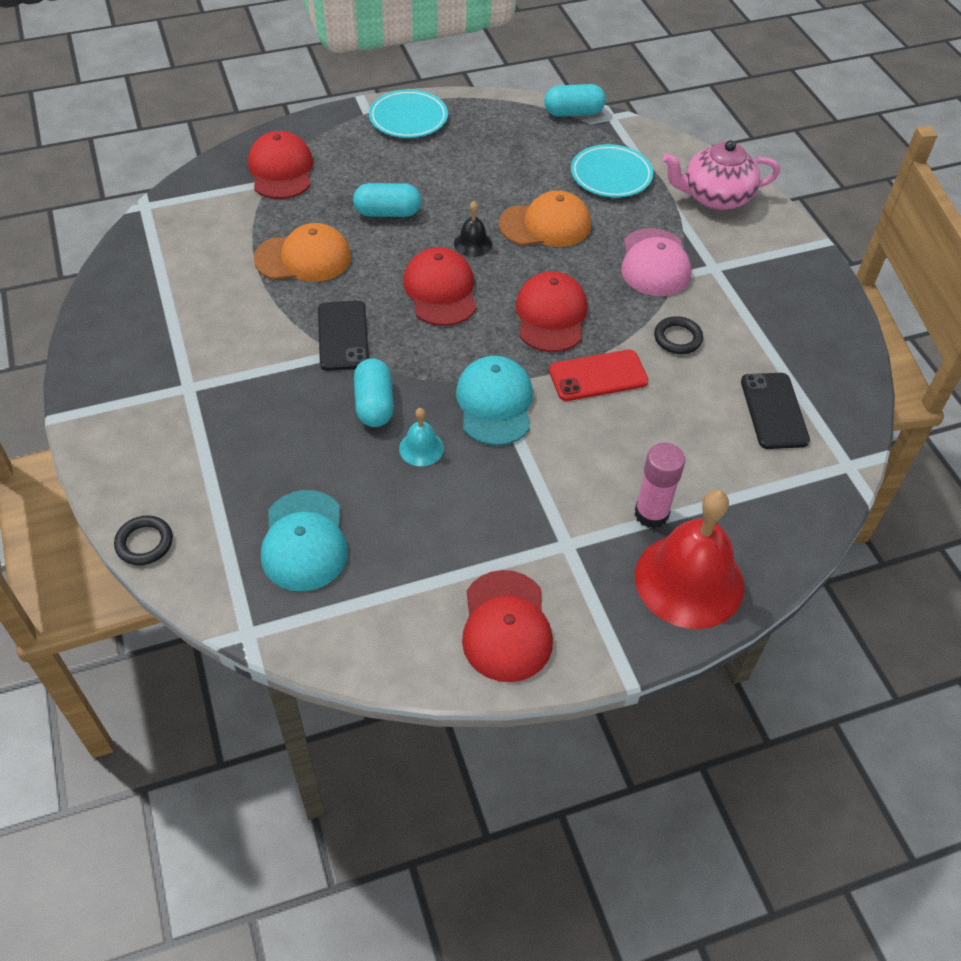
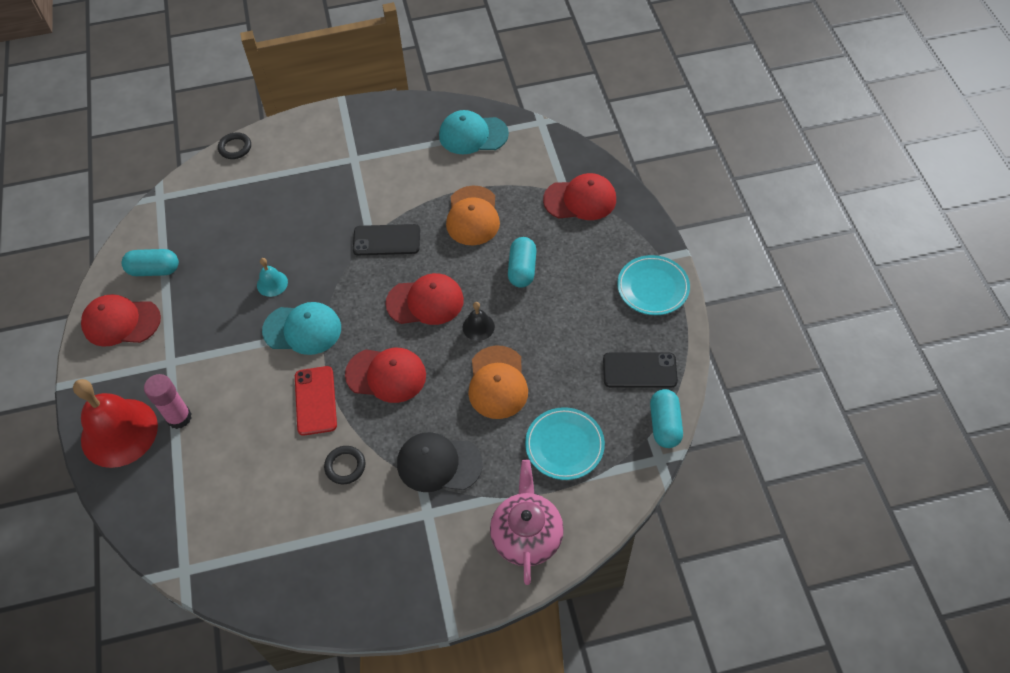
camera: 100 degrees right, 5 degrees up
(304, 541) = (214, 221): turquoise cap -> turquoise cap (473, 135)
(374, 404) = (317, 258): turquoise capsule -> turquoise capsule (154, 270)
(655, 263) = (439, 464): pink cap -> black cap
(774, 411) = (252, 525): black phone -> black phone (639, 370)

